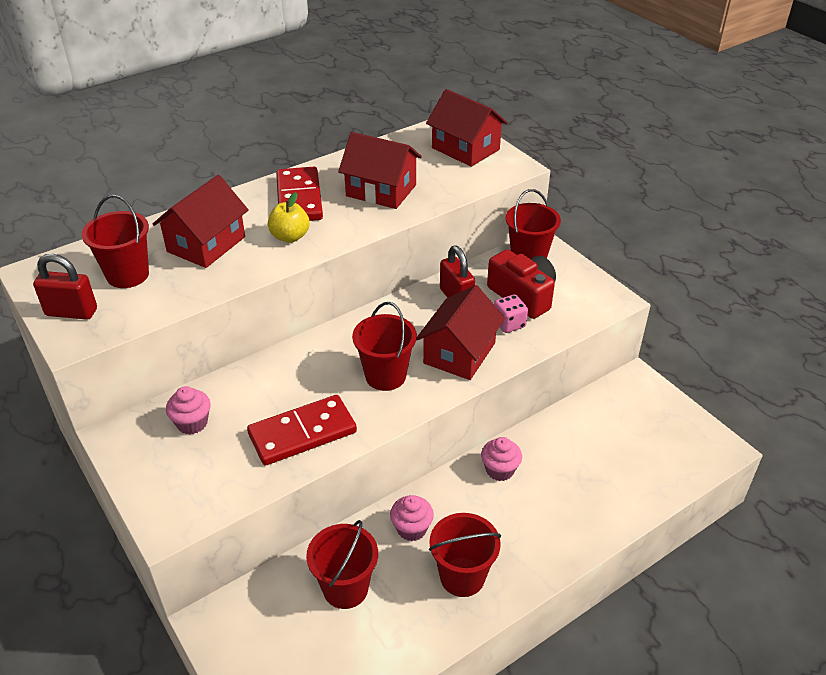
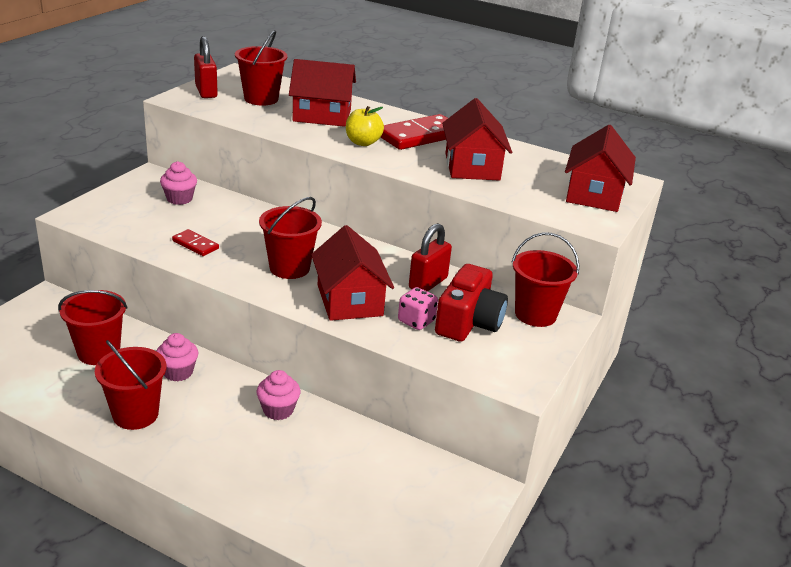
camera: 60 degrees right, 10 degrees down
(302, 433) = (195, 245): red domino -> red domino, size x0.51
(459, 353) = (349, 300): red house -> red house turned 75 degrees clockwise

